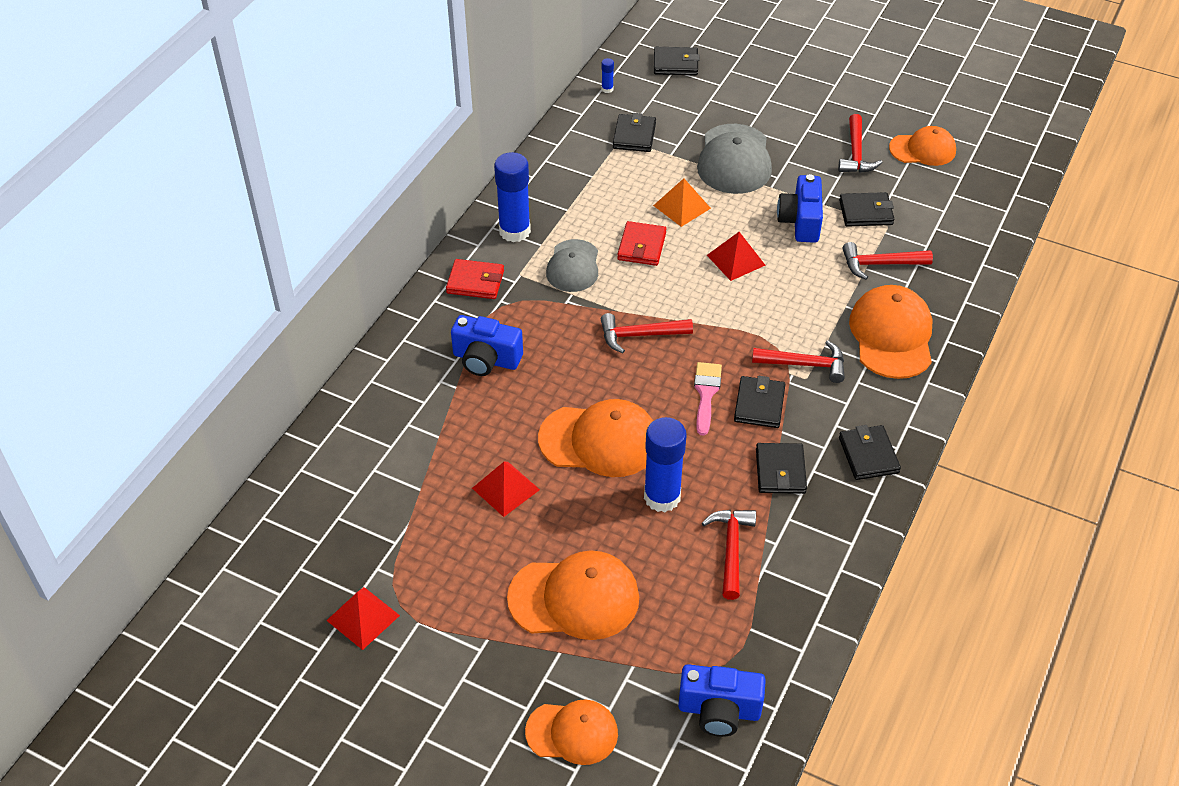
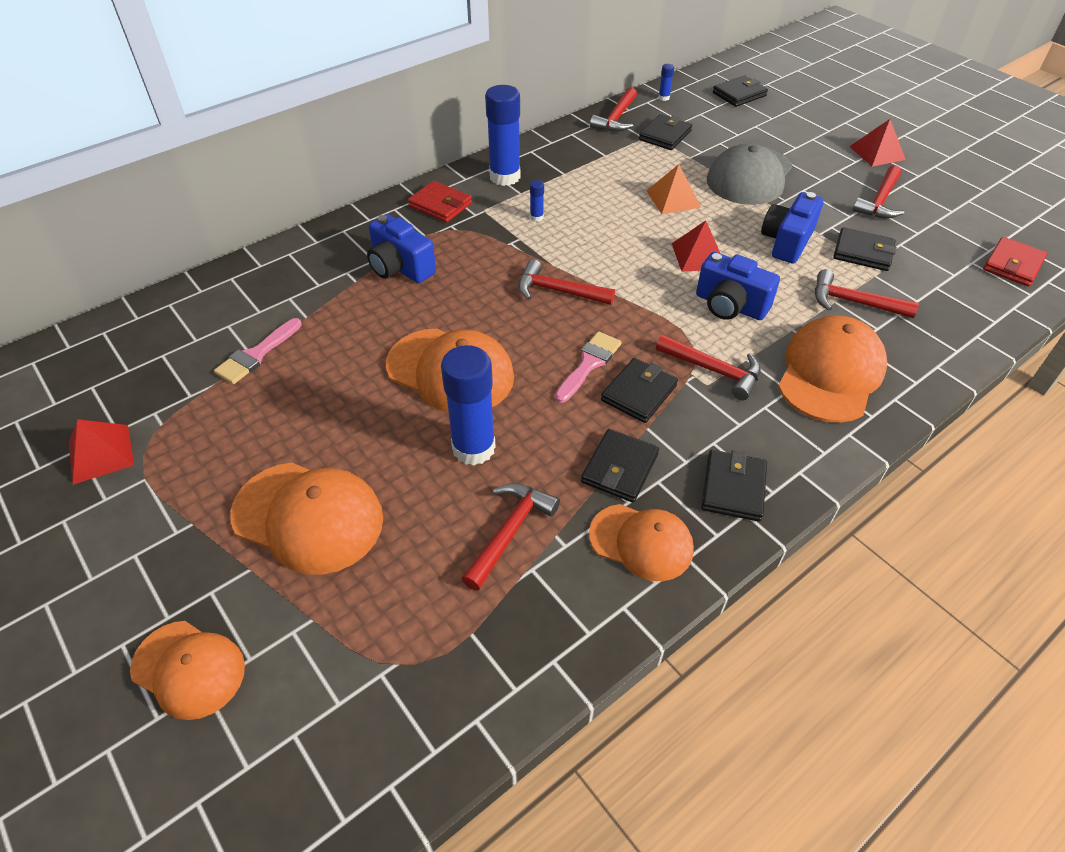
camera: 25 degrees right, 0 degrees up
(423, 486) = (256, 355): none -> pink brush
(505, 489) = (328, 384): red pyramid -> red pyramid (877, 153)
(573, 266) = (536, 217): grey cap -> blue glue stick
(576, 128) = (616, 118): none -> red hammer
(642, 246) = (612, 219): red wallet -> red wallet (1013, 265)
(675, 64) = (739, 94): black wallet -> black wallet turned 60 degrees counterclockwise
(719, 710) = (366, 721): blue camera -> blue camera (730, 305)
(922, 149) = (956, 216): orange cap -> orange cap (641, 542)

